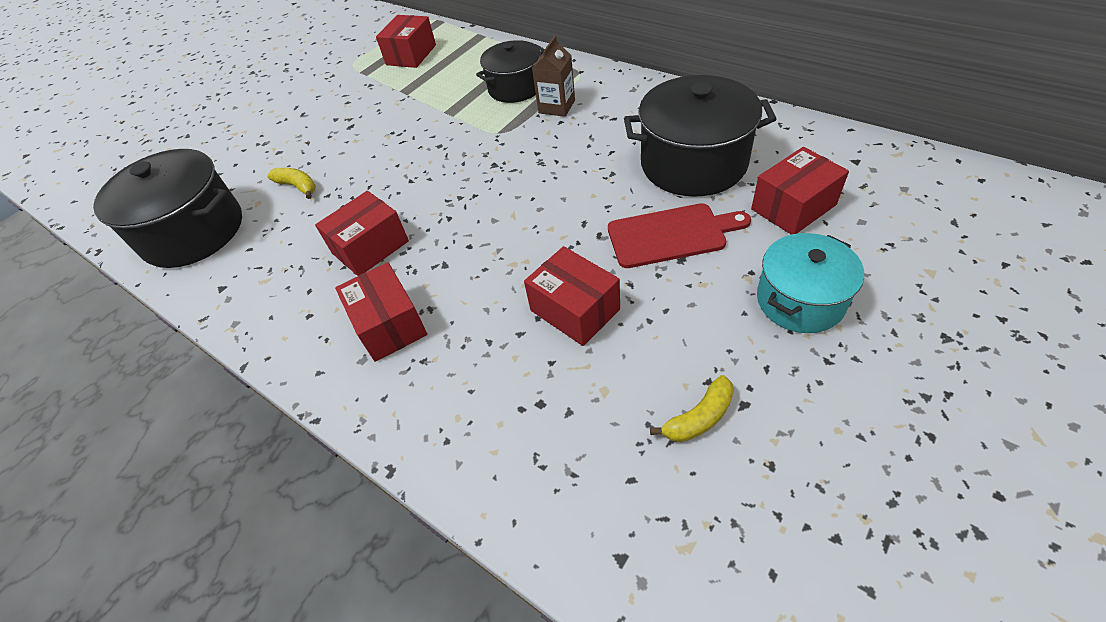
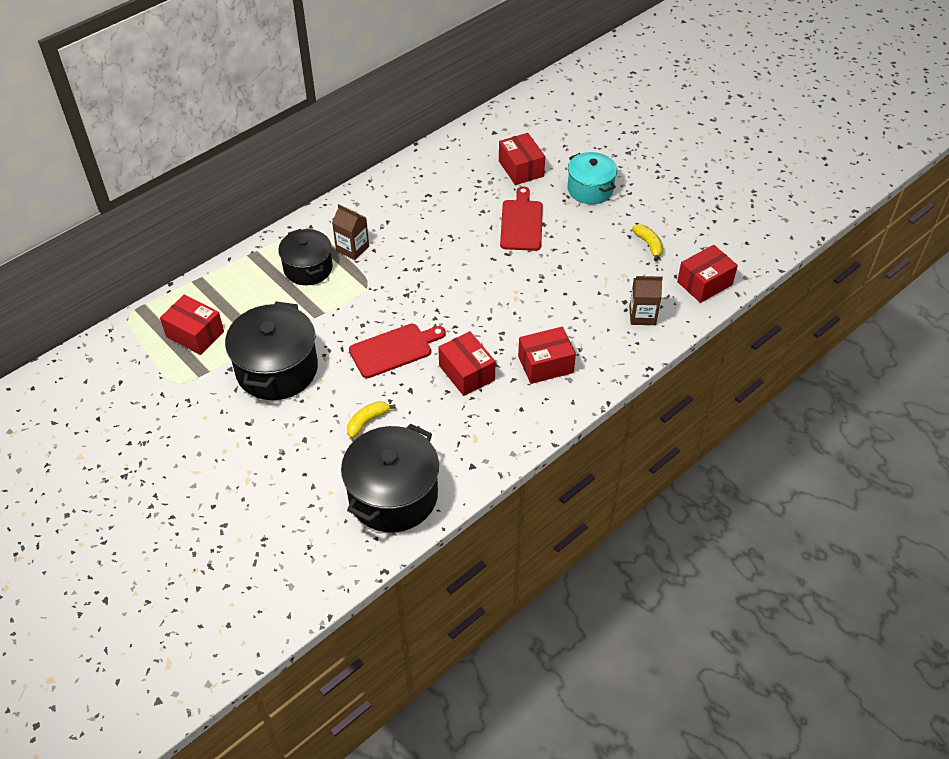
camera: 85 degrees left, 0 degrees up
(403, 178) = (394, 350): none -> red cutting board
(512, 438) = (642, 315): none -> brown carton
(575, 310) = (565, 276): red box -> red box (704, 283)
(693, 163) = (460, 196): black pot -> black pot (277, 369)

